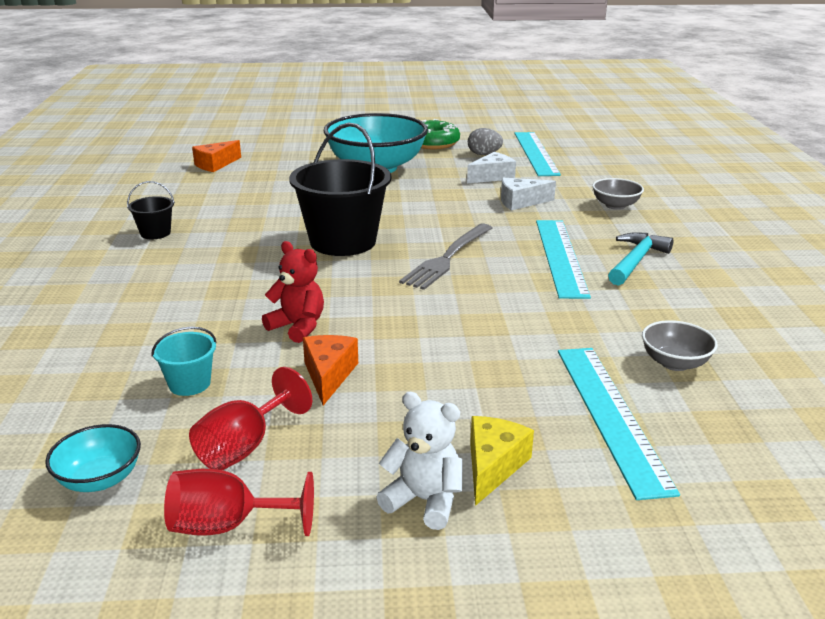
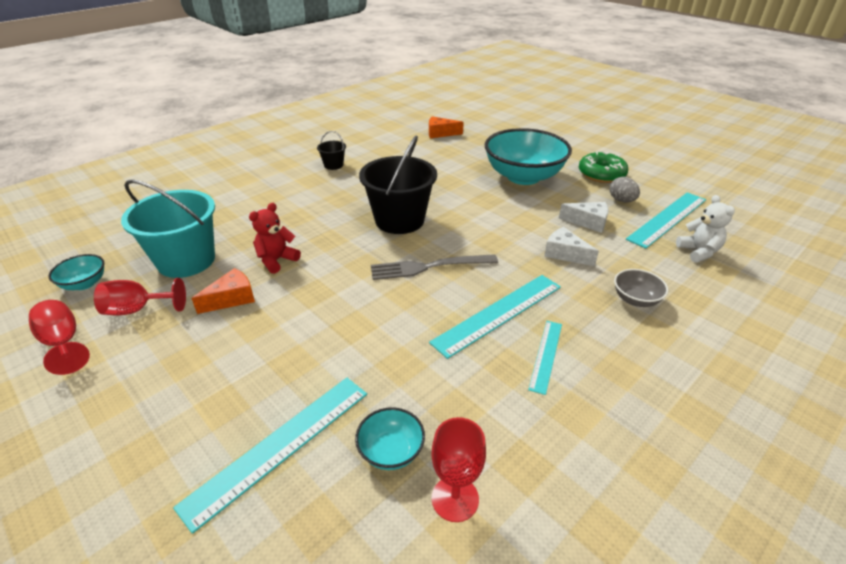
camera: 50 degrees right, 10 degrees up
(189, 384) = (186, 260): turquoise bucket -> turquoise bucket, size x2.20
(298, 327) = (276, 260): red teddy bear -> red teddy bear turned 135 degrees counterclockwise
(424, 500) = (121, 402): white teddy bear -> white teddy bear (698, 252)
(493, 466) = (175, 415): yellow cheese -> none
(636, 261) = (545, 355): turquoise hammer -> turquoise ruler
(674, 363) = (391, 451): grey bowl -> turquoise bowl
(751, 354) = (455, 498): none -> red goblet

